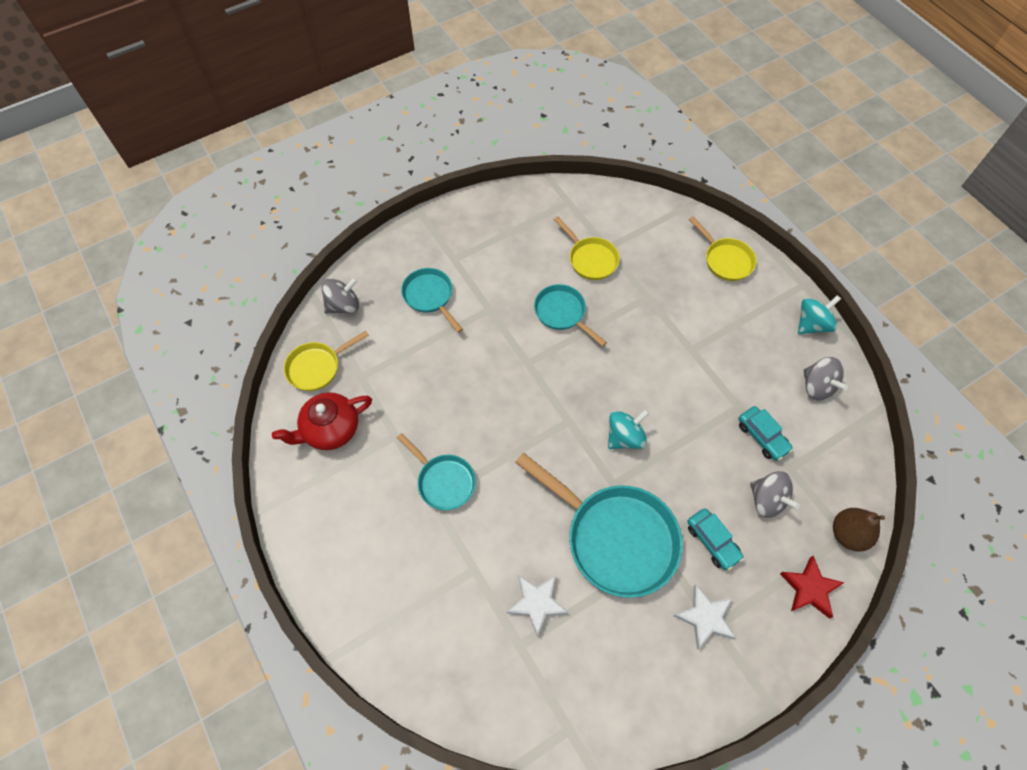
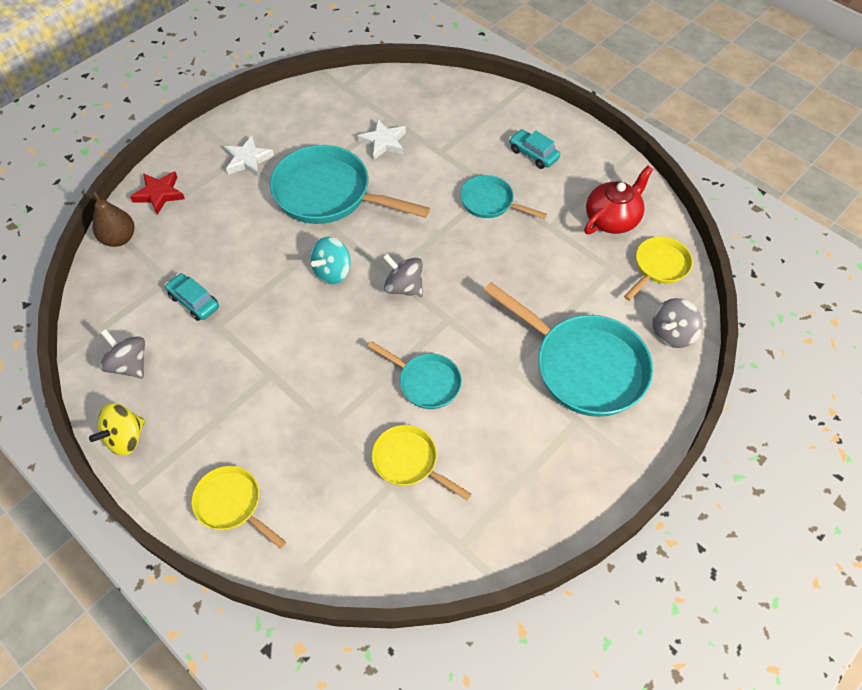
camera: 165 degrees right, 5 degrees down
(430, 296) = (583, 366): turquoise pan -> turquoise pan, size x1.85
(712, 541) = (243, 209): turquoise car -> turquoise car (533, 154)
(767, 500) = (192, 249): grey spinning top -> grey spinning top (404, 287)
(812, 324) = (126, 438): turquoise spinning top -> yellow spinning top

